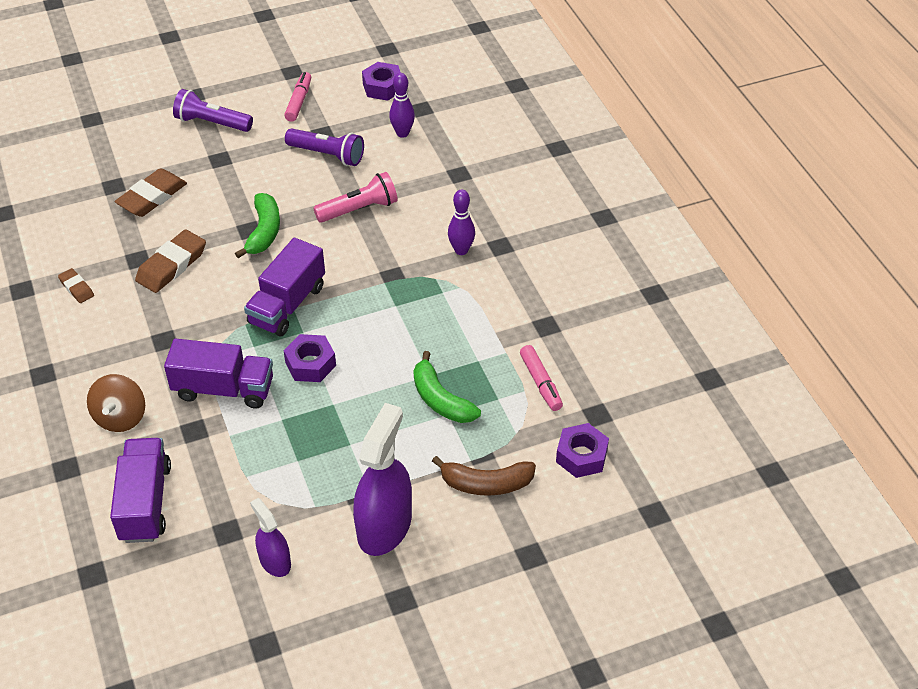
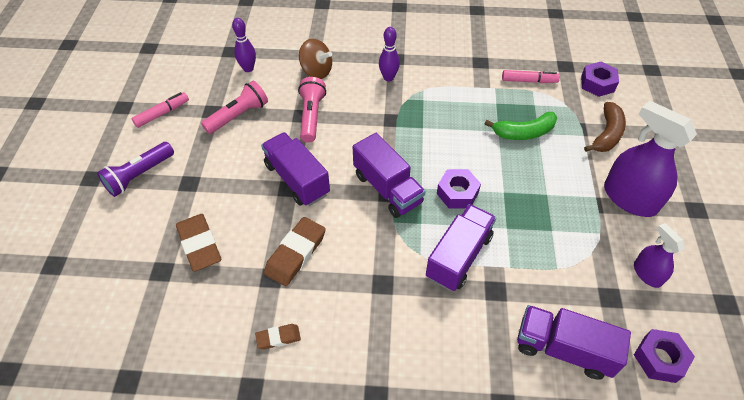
camera: 65 degrees left, 5 degrees up
(120, 417) = (459, 343): brown spinning top -> brown spinning top (316, 71)
(171, 265) = (295, 253): brown eraser -> brown eraser turned 60 degrees clockwise
(264, 232) = (297, 179): green banana -> purple truck
(275, 561) = (647, 274): purple spray bottle -> purple spray bottle turned 75 degrees clockwise
(299, 101) = (162, 113): pink marker -> pink marker turned 105 degrees clockwise
(327, 155) = (238, 116): purple flashlight -> pink flashlight
(383, 87) = (189, 63): purple nut -> purple nut (659, 359)

